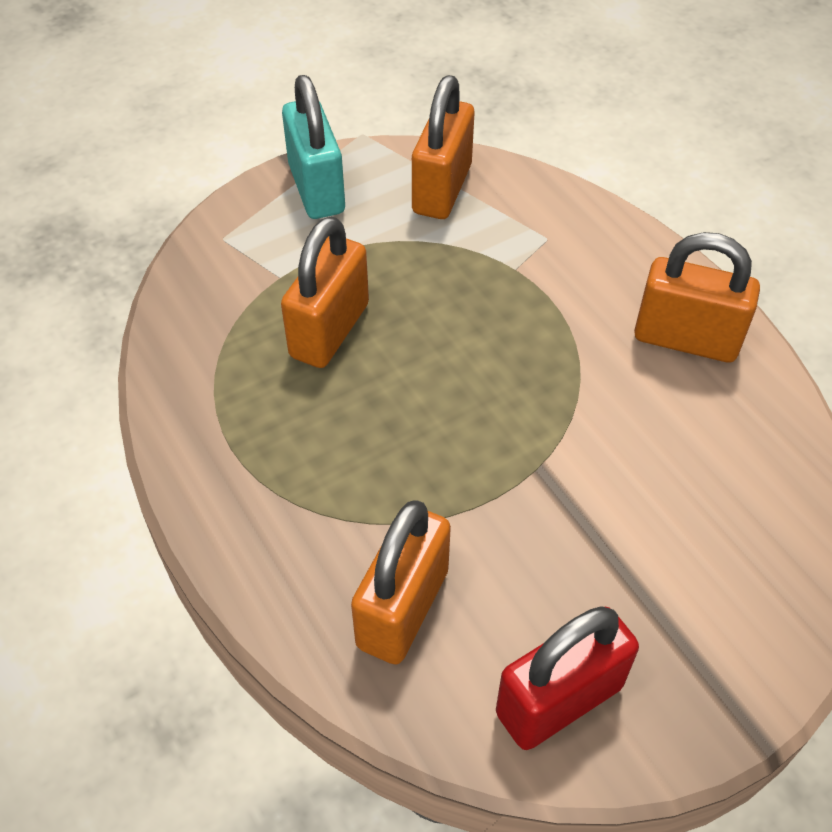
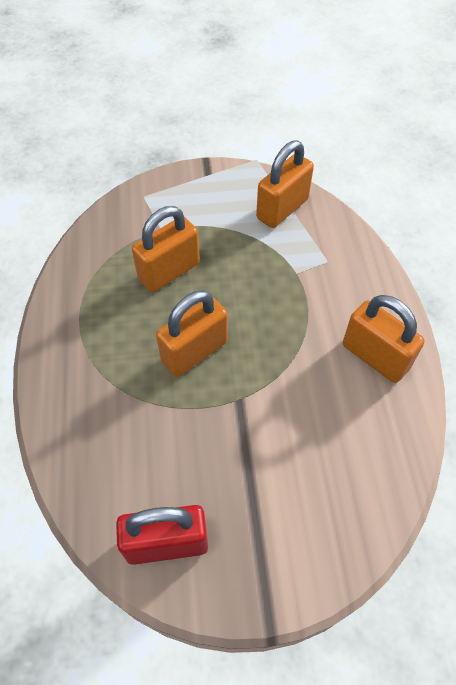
camera: 25 degrees right, 5 degrees up
(317, 189) = (211, 184): turquoise padlock -> none
(403, 608) = (114, 450): orange padlock -> orange padlock (194, 352)

